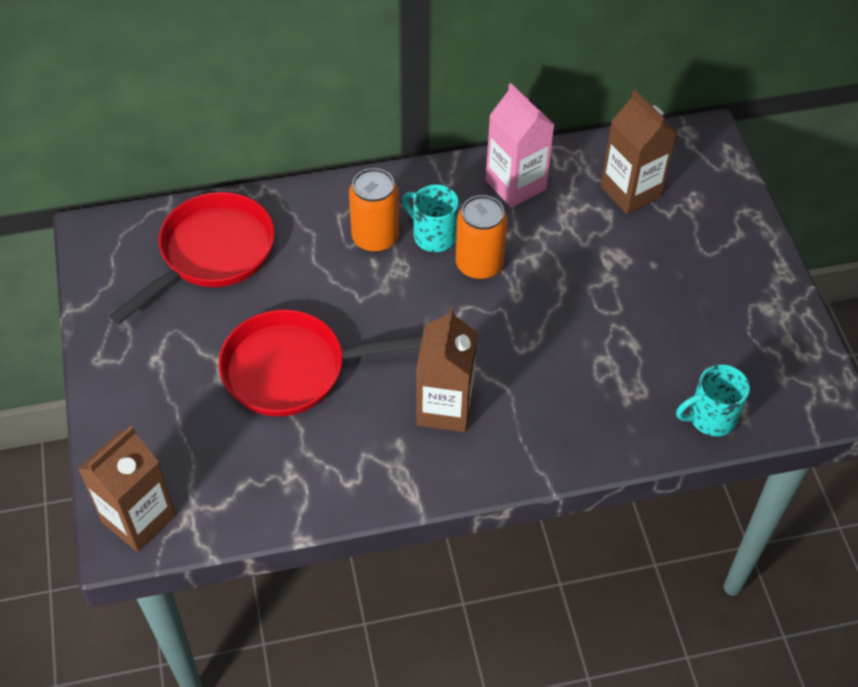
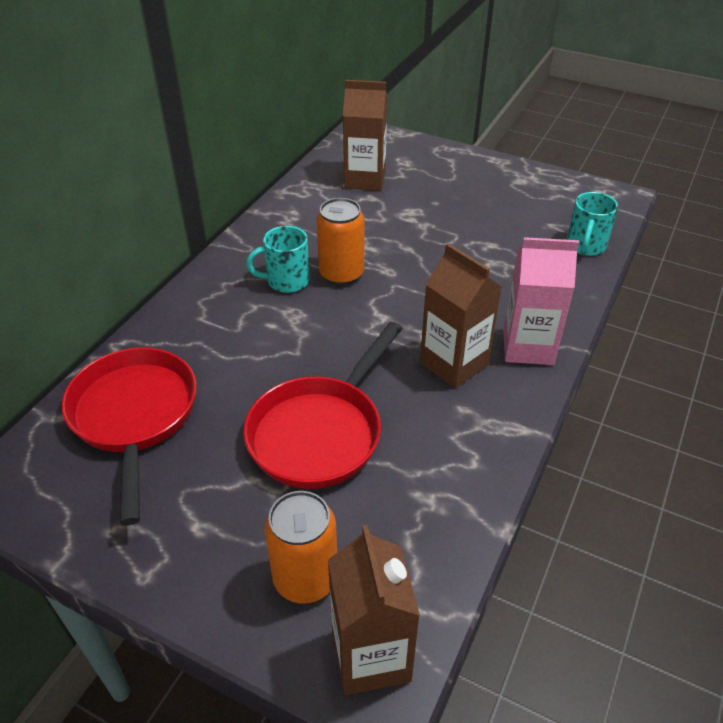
camera: 50 degrees left, 10 degrees down
(375, 238) = (249, 311): orange can -> orange can (305, 578)
(515, 185) = (294, 220): pink carton -> pink carton (528, 347)

